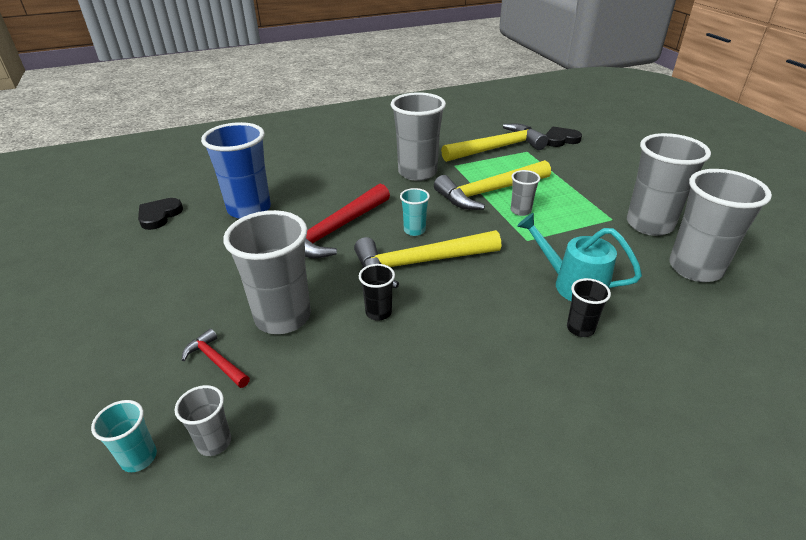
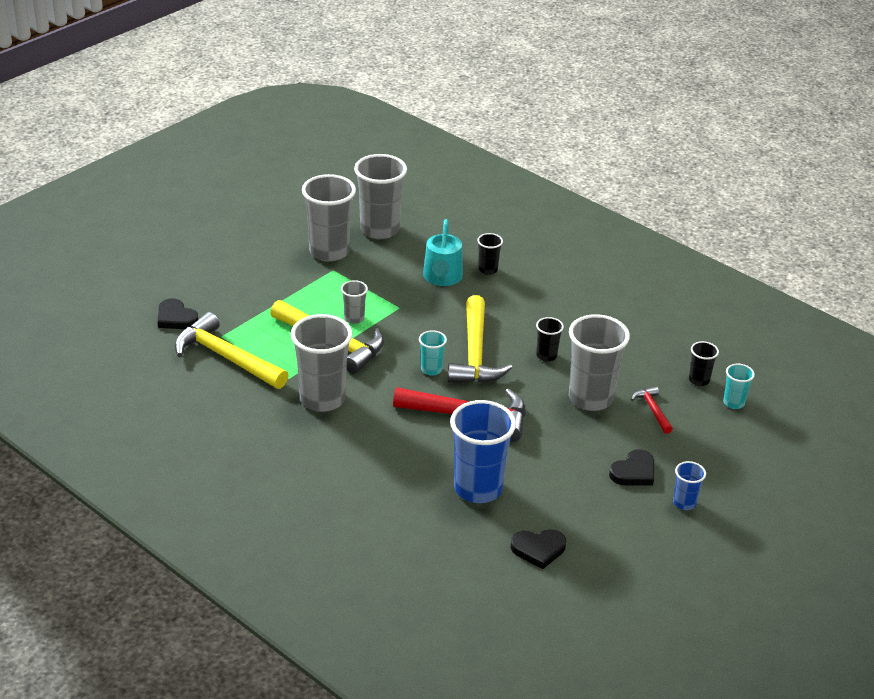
camera: 120 degrees left, 0 degrees up
(82, 317) = (684, 503): none -> blue cup
(158, 301) = (634, 472): none -> black heart
(214, 442) = (699, 380): grey cup -> black cup
(216, 361) = (652, 410): red hammer -> red hammer turned 150 degrees clockwise
(419, 263) = (475, 353): yellow hammer -> yellow hammer turned 45 degrees clockwise

